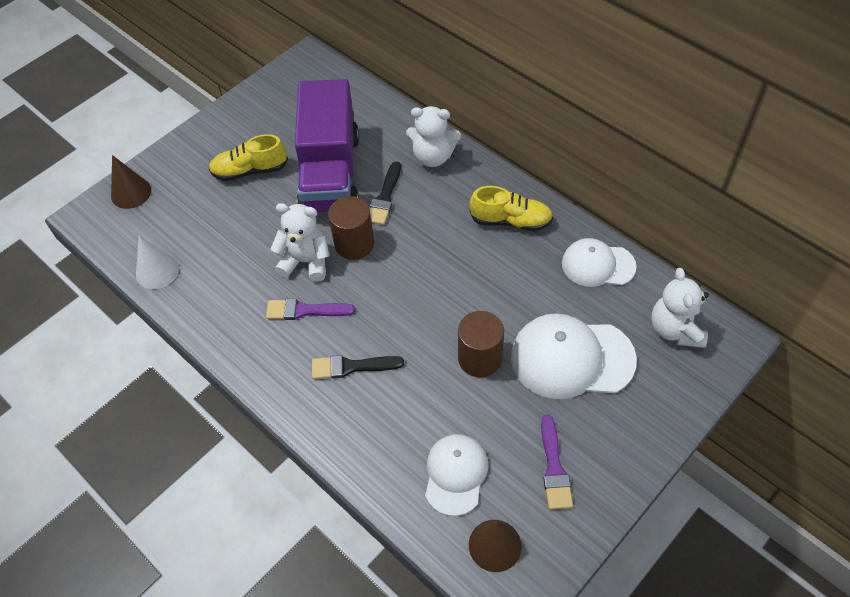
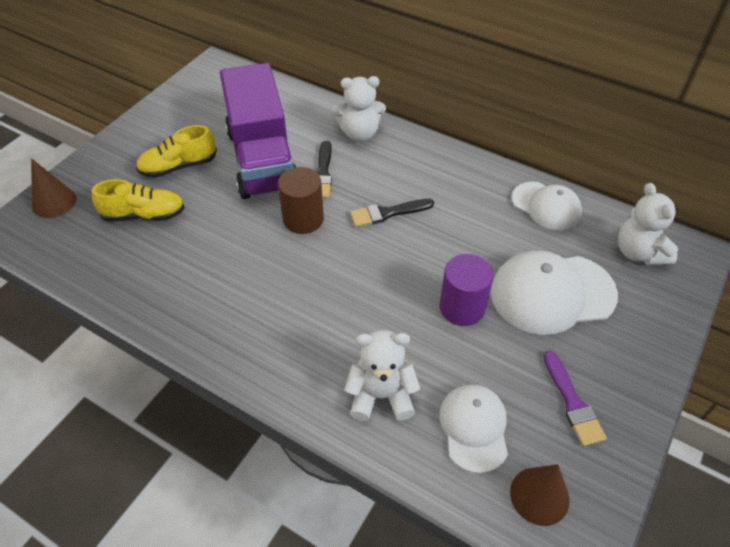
camera: 15 degrees left, 5 degrees down
(157, 271) = (97, 273): white cone -> none
(305, 310) = (268, 289): purple brush -> none
(306, 261) = (257, 242): white teddy bear -> white teddy bear (381, 395)
(352, 367) = (332, 337): black brush -> black brush (387, 213)
(480, 358) = (462, 307): brown cylinder -> purple cylinder
(510, 221) = (451, 179): yellow shoe -> yellow shoe (144, 215)
(598, 265) = (546, 206): white cap -> white cap turned 135 degrees counterclockwise

